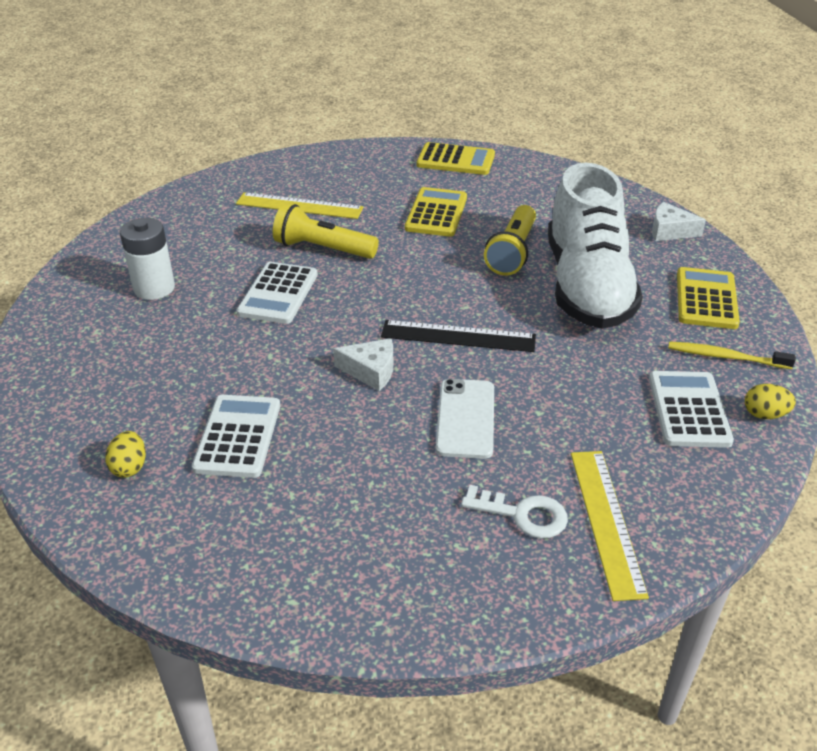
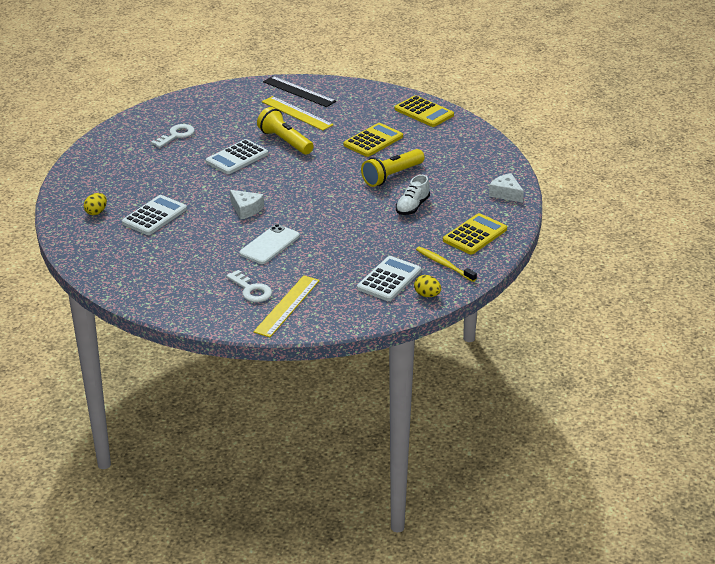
camera: 30 degrees right, 5 degrees down
(154, 288) = (176, 135): white battery -> white key
(458, 336) = (309, 208): black ruler -> black ruler (299, 91)
(587, 286) = (412, 207): white shoe -> white shoe, size x0.41

